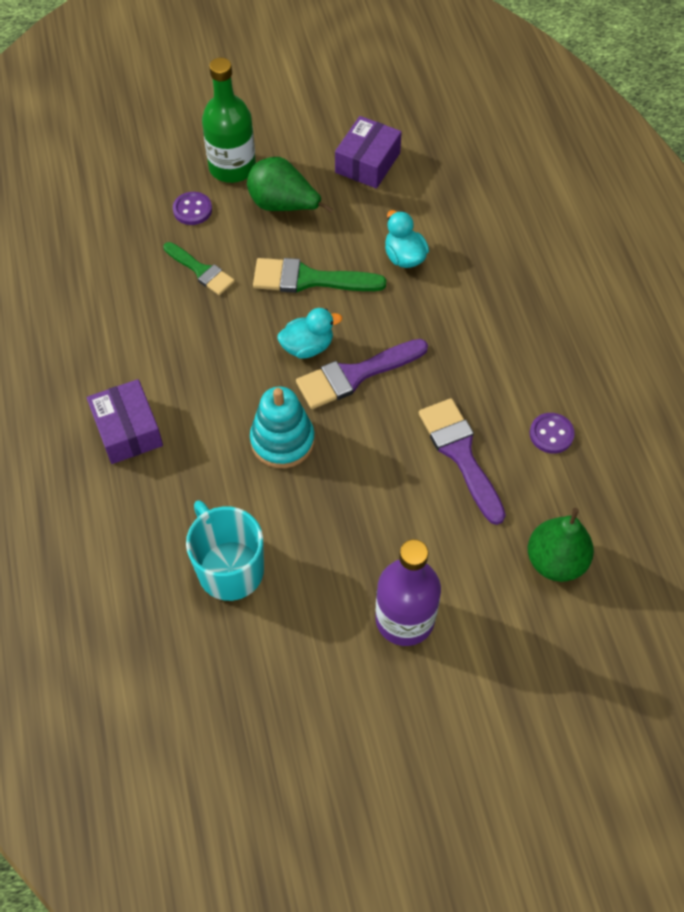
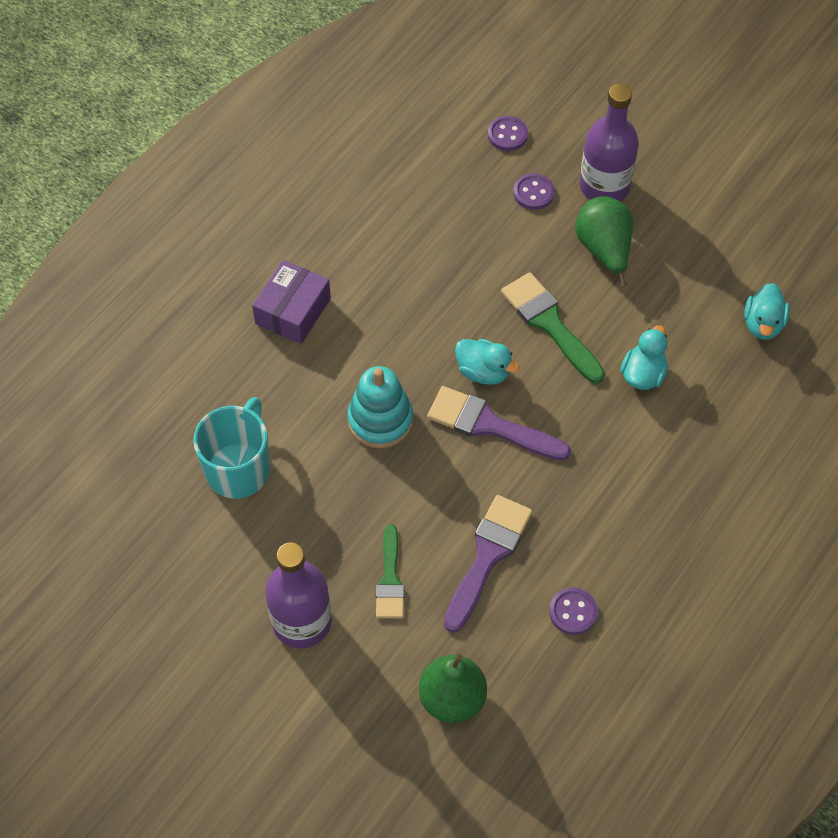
camera: 50 degrees right, 0 degrees up
(126, 189) = (507, 135): none -> purple button
(201, 271) = (481, 244): green brush -> green brush (390, 579)
(232, 167) = (604, 186): green bottle -> purple bottle
(367, 163) = (713, 275): purple box -> none
(432, 165) = (763, 324): none -> turquoise duck

